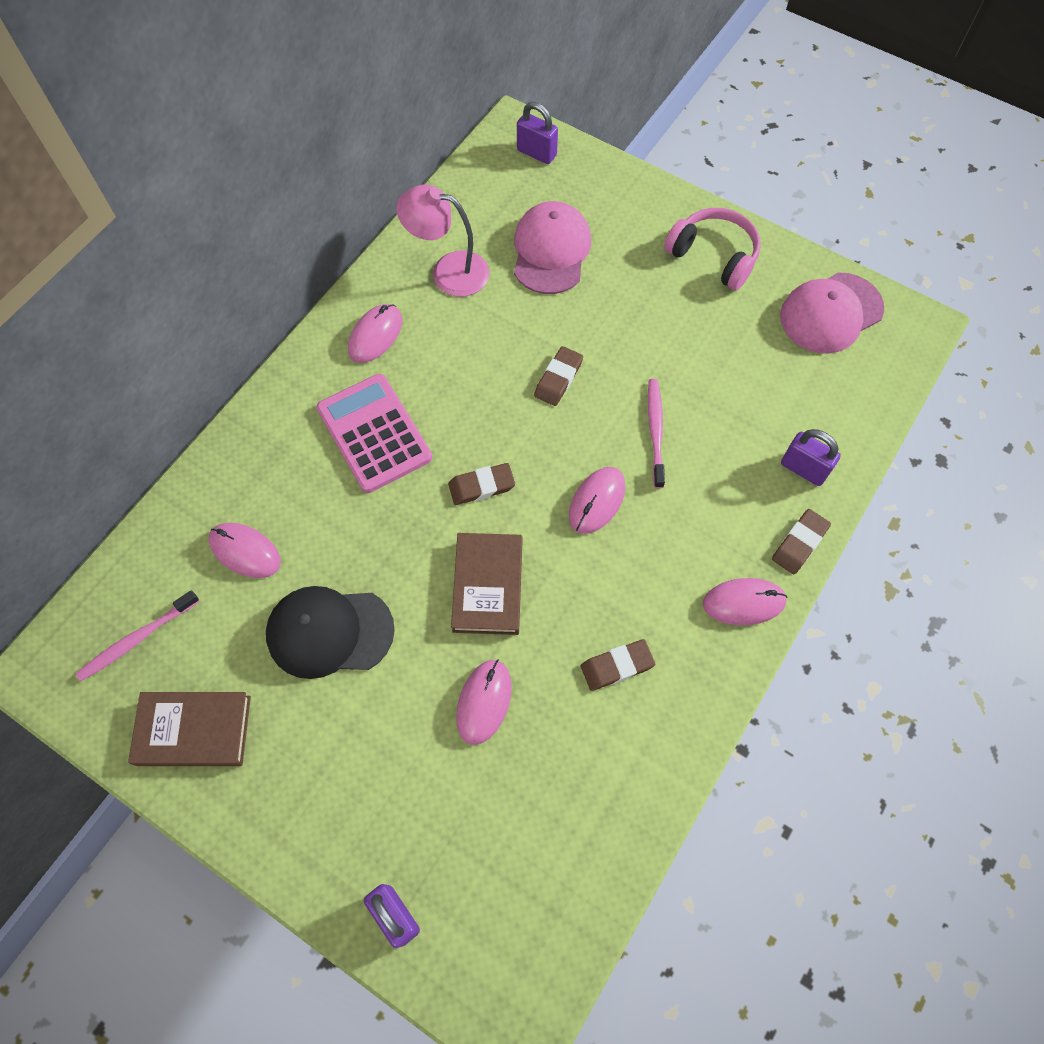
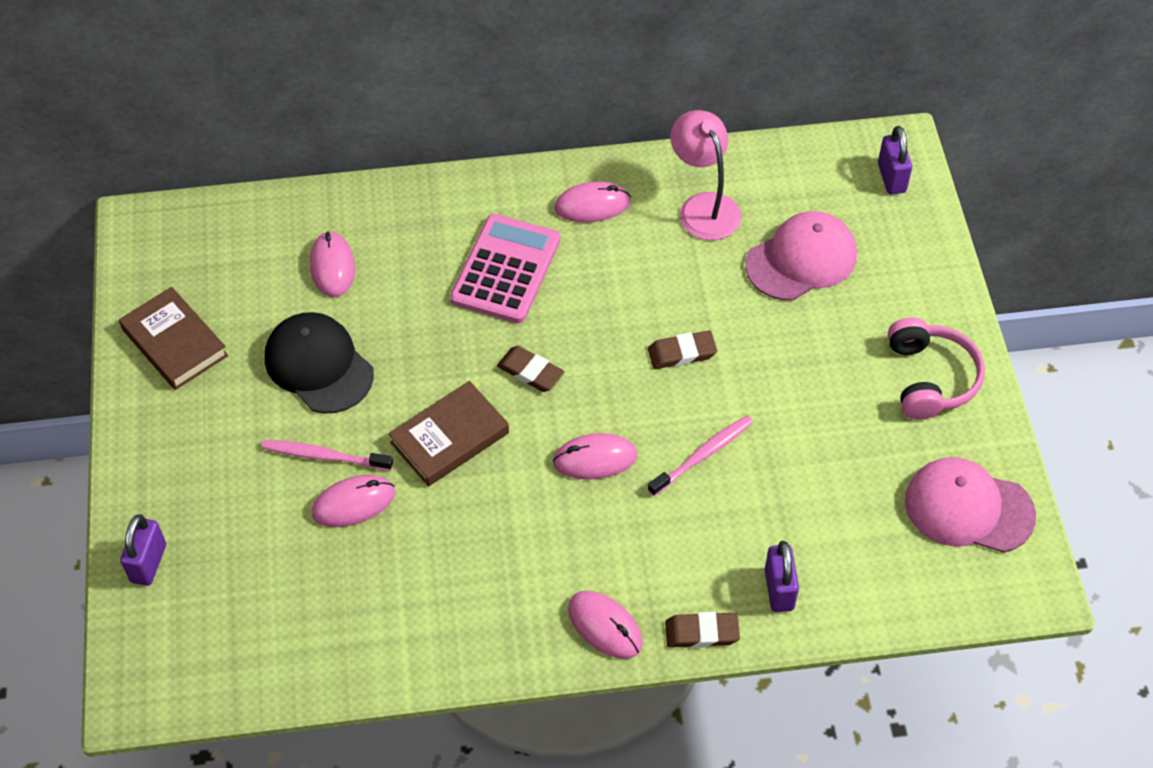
camera: 50 degrees right, 10 degrees down
(136, 639) = (209, 258): pink toothbrush -> pink toothbrush (324, 456)
(617, 666) = (464, 572): brown eraser -> none

